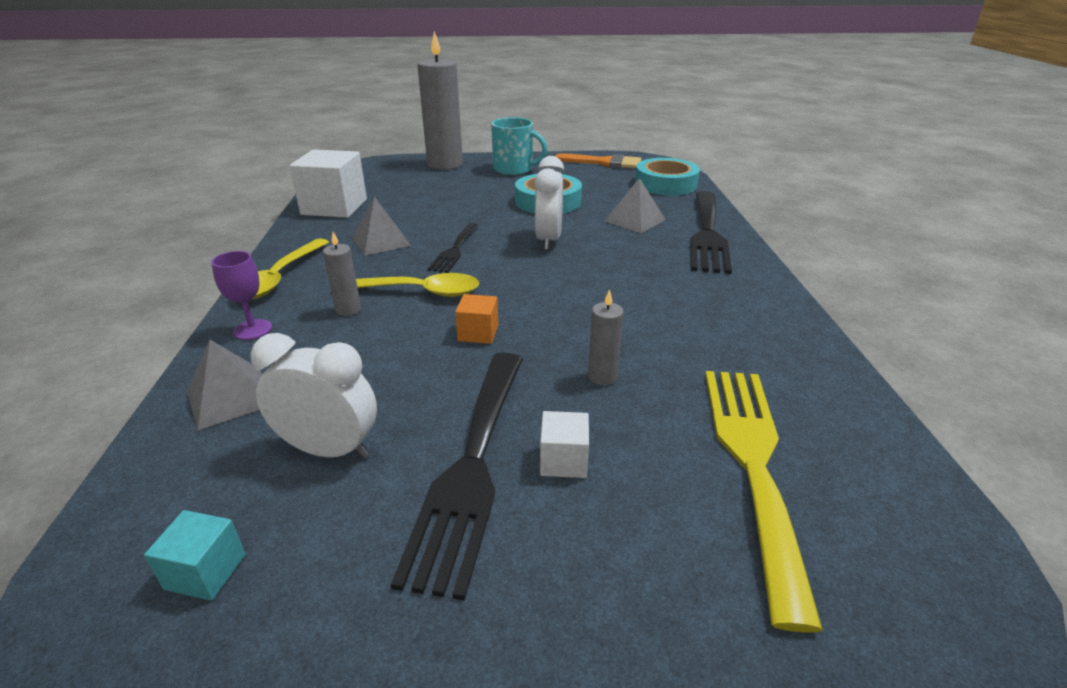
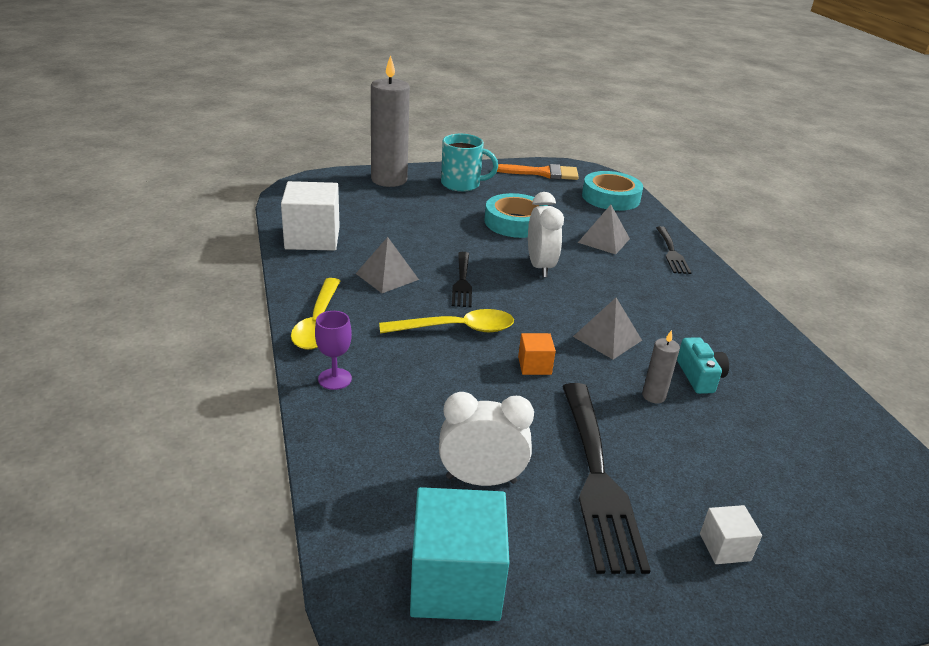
camera: 15 degrees left, 0 degrees up
(205, 571) = (456, 581): turquoise cube -> turquoise cube, size x2.09
(230, 397) = (365, 444): grey pyramid -> grey pyramid (607, 338)
(348, 310) = (407, 352): grey candle -> none
(563, 460) = (661, 467): white cube -> white cube (725, 547)
(673, 360) = (699, 376): none -> turquoise camera
(707, 234) = (672, 252): black fork -> black fork, size x0.55
(752, 463) = (790, 454): yellow fork -> none

